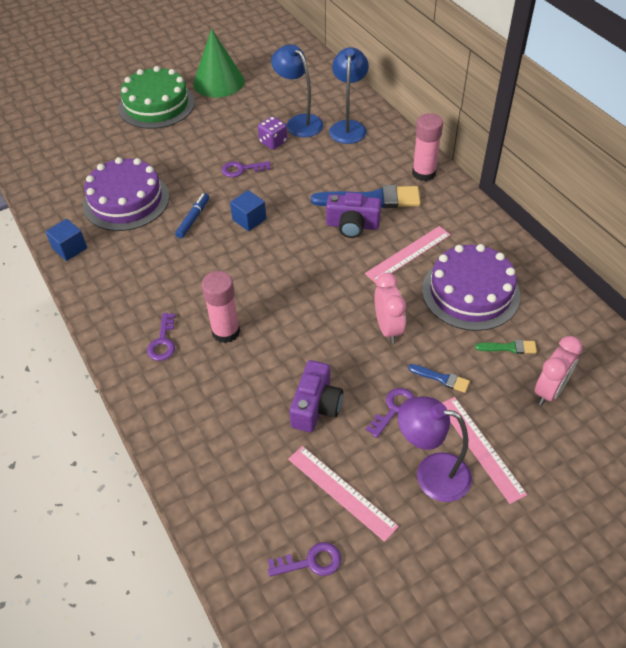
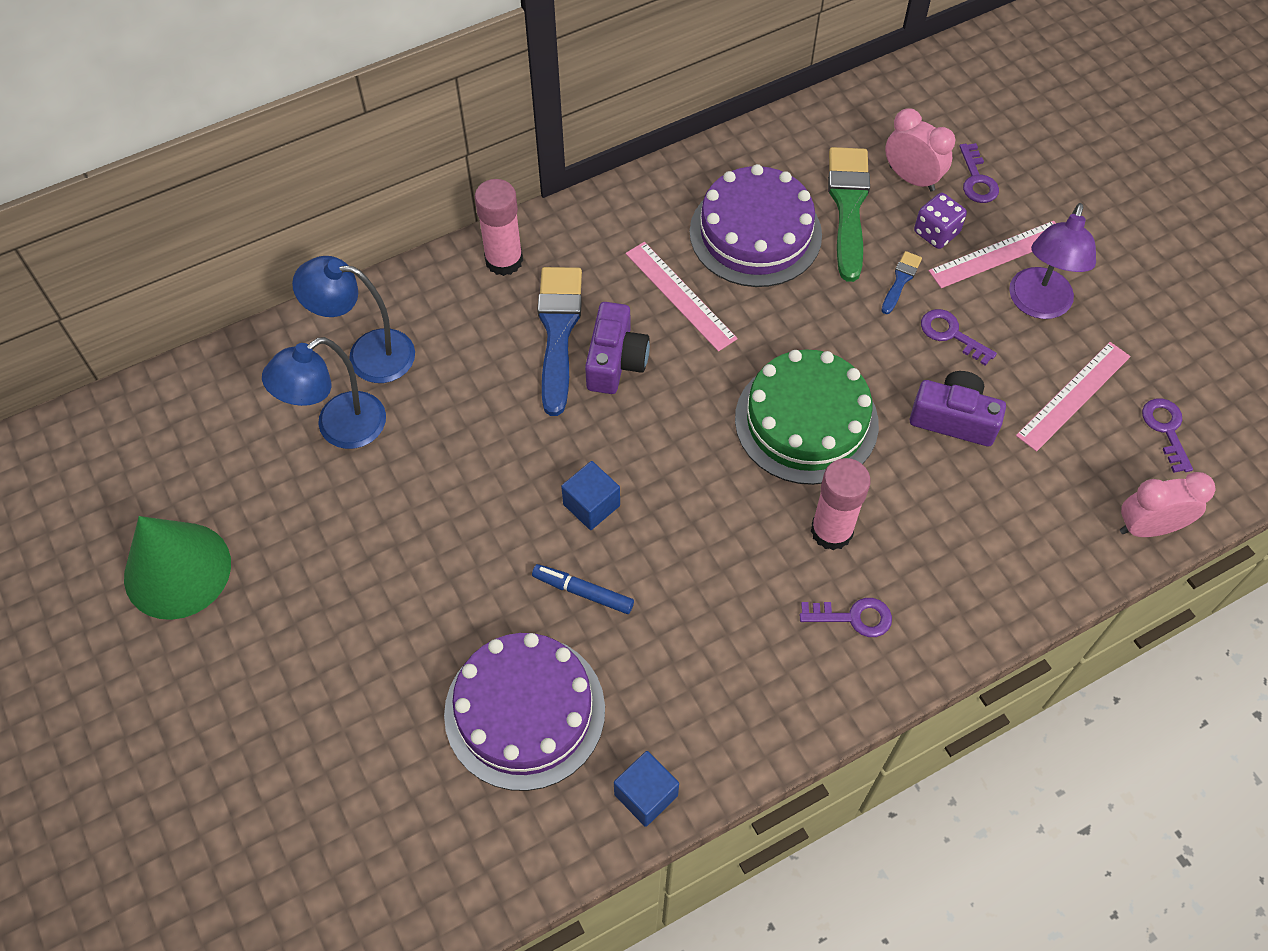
camera: 90 degrees left, 10 degrees up
(156, 105) = (232, 685): green cake -> green cake (806, 421)
(242, 169) = (460, 519): purple key -> purple key (976, 179)
(273, 142) = (390, 471): purple dice -> purple dice (936, 233)
(388, 328) = (820, 330): pink clock -> pink clock (1148, 527)
(509, 347) = (848, 206): green brush -> green brush, size x2.13

